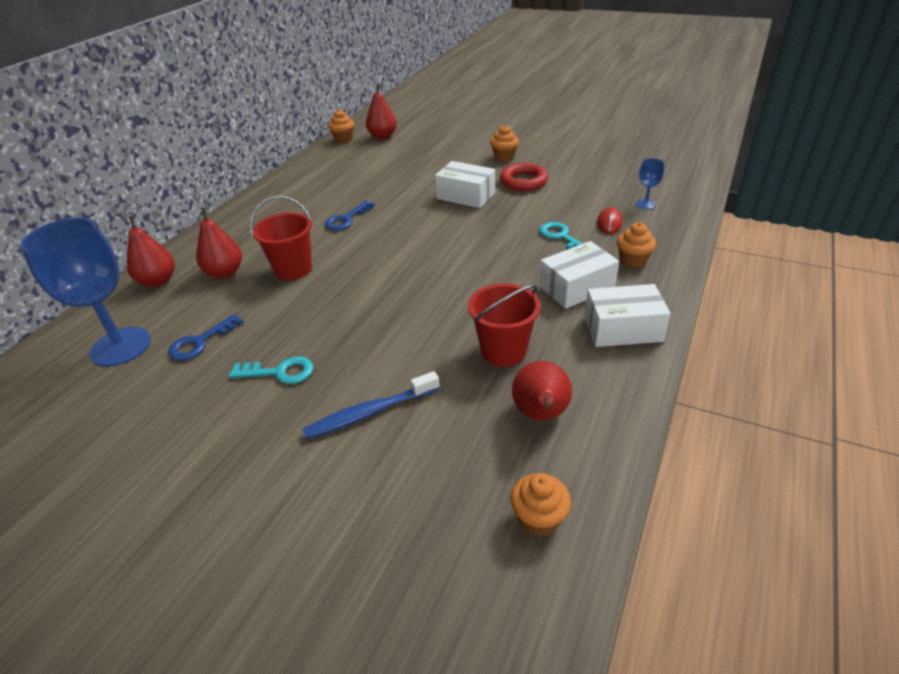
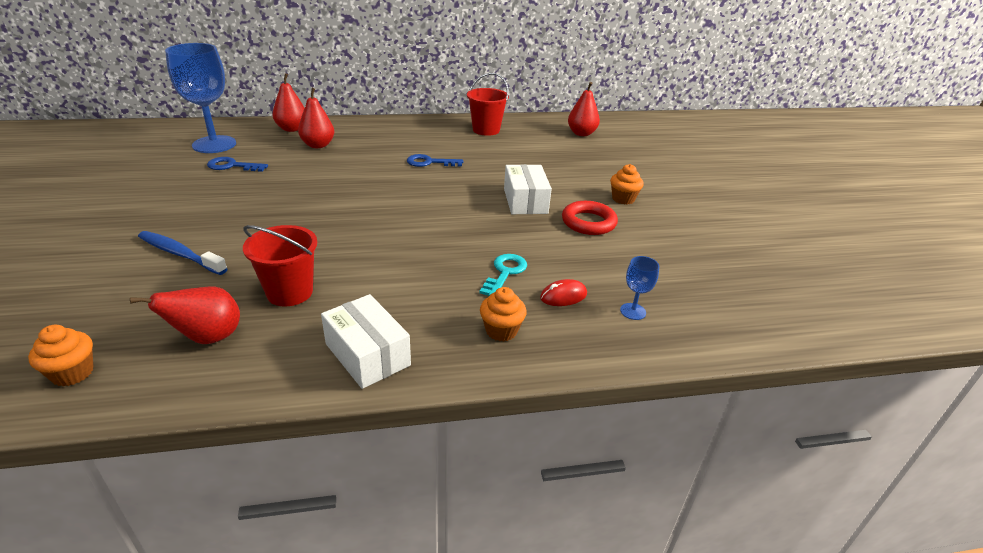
camera: 50 degrees right, 5 degrees down
(279, 372) = (212, 204): turquoise key -> none
(293, 269) = (341, 166): red bucket -> red bucket (486, 130)
(343, 139) = (554, 121): orange cupcake -> none
(576, 287) = (420, 306): white box -> none

